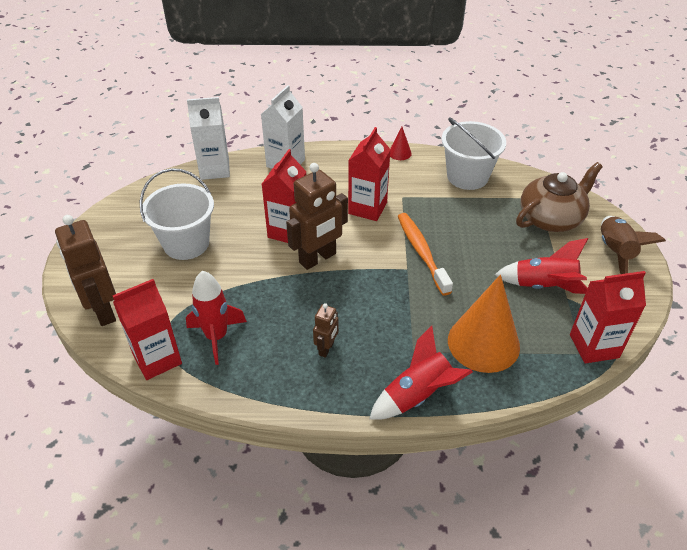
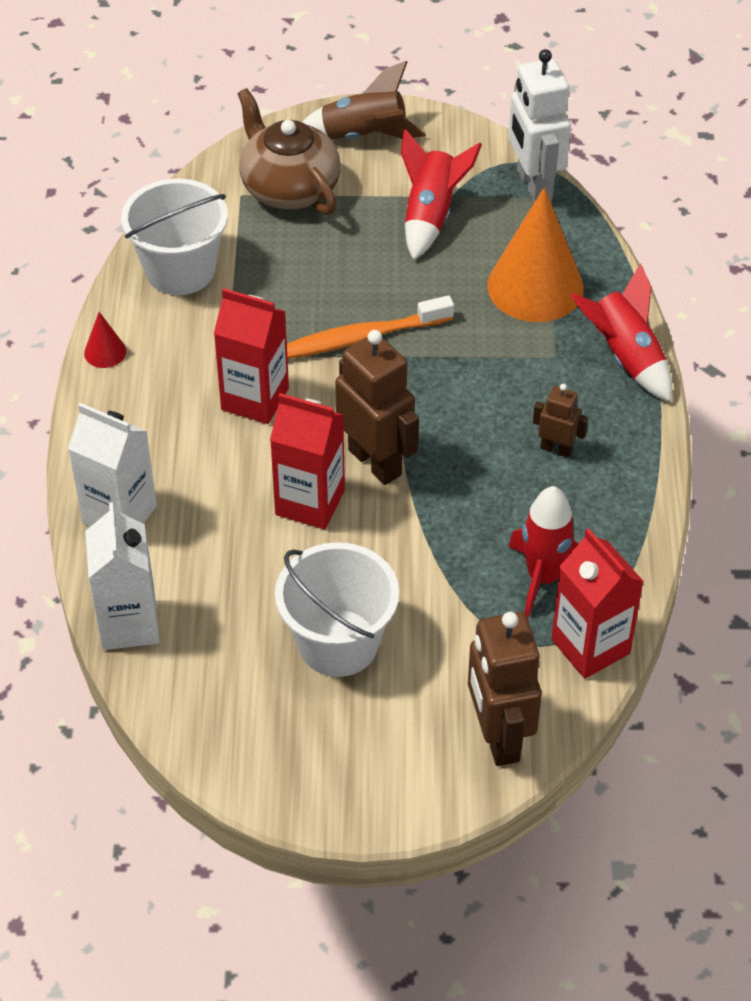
camera: 90 degrees left, 5 degrees up
(103, 311) = (498, 737): brown robot -> brown robot turned 105 degrees clockwise
(594, 346) = (533, 185): red carton -> white robot

